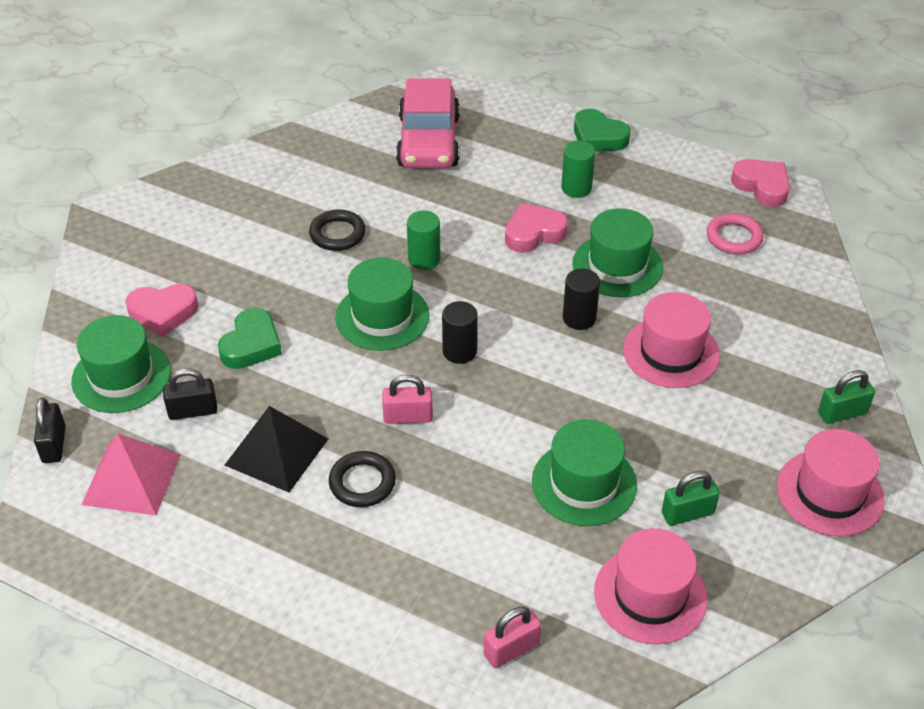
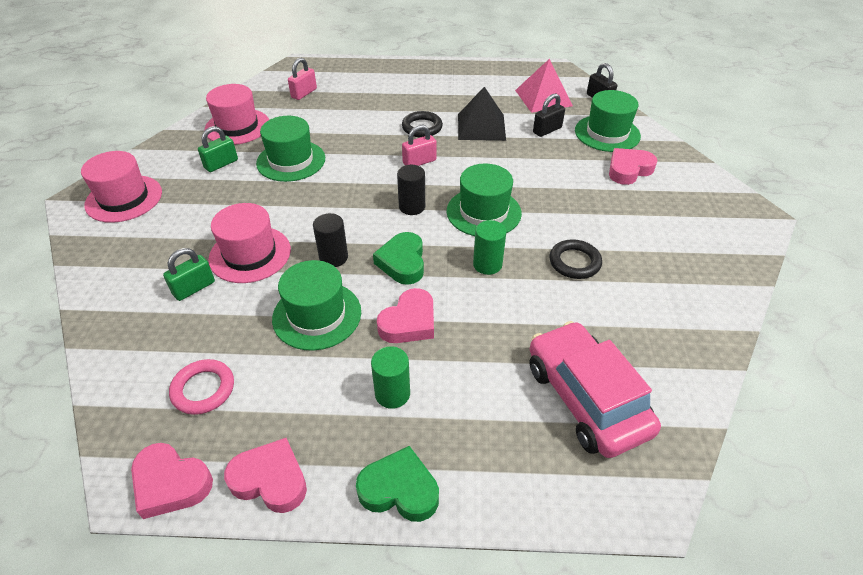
camera: 155 degrees right, 0 degrees up
(251, 345) = (552, 169): green heart -> green heart (402, 262)
(688, 167) = (270, 480): none -> pink heart
(842, 413) = (106, 250): green padlock -> green padlock (194, 288)

